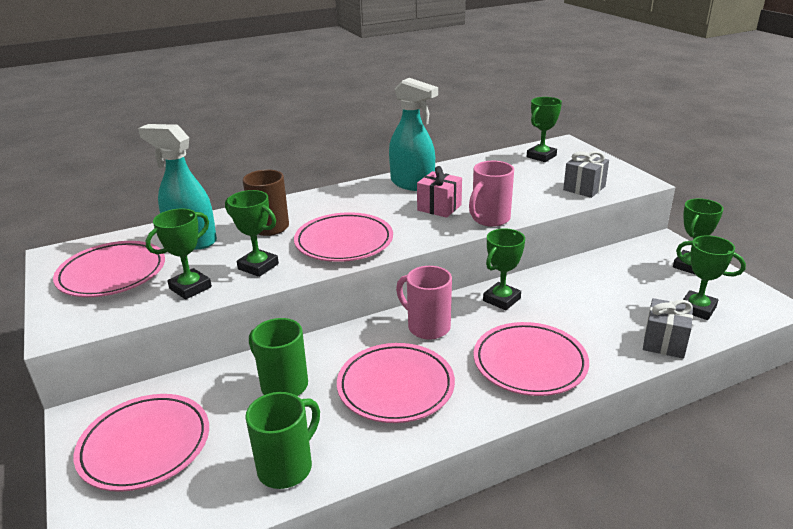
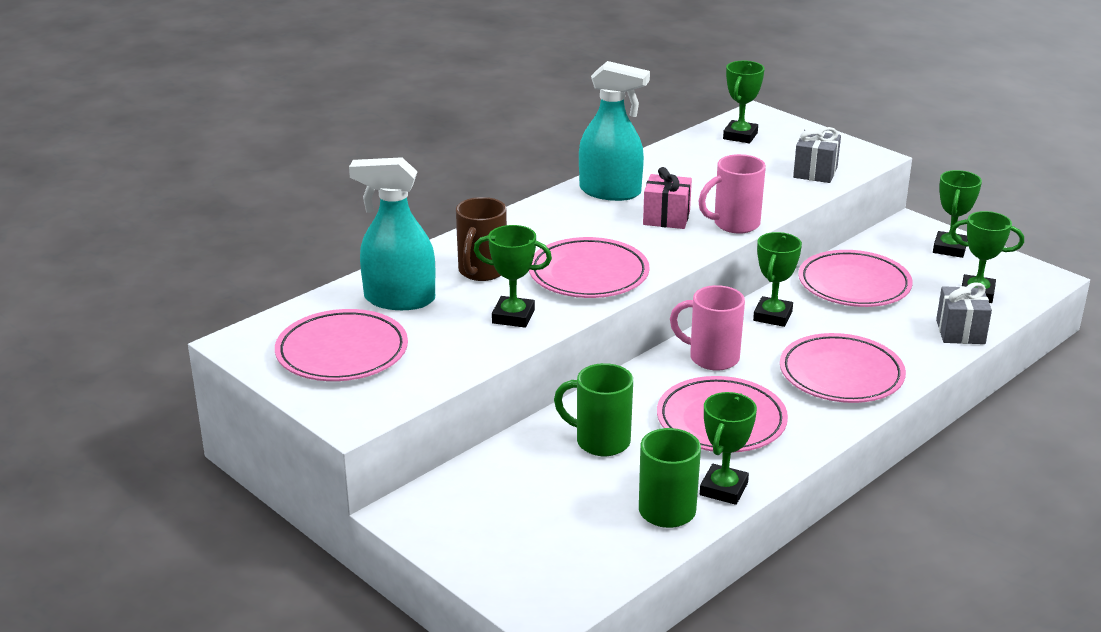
camera: 20 degrees left, 0 degrees up
(145, 445) = (503, 522): pink plate -> pink plate (854, 284)
(190, 288) = (456, 352): green trophy -> green trophy (723, 489)
(490, 219) = (734, 224): pink mug -> pink mug turned 45 degrees clockwise

